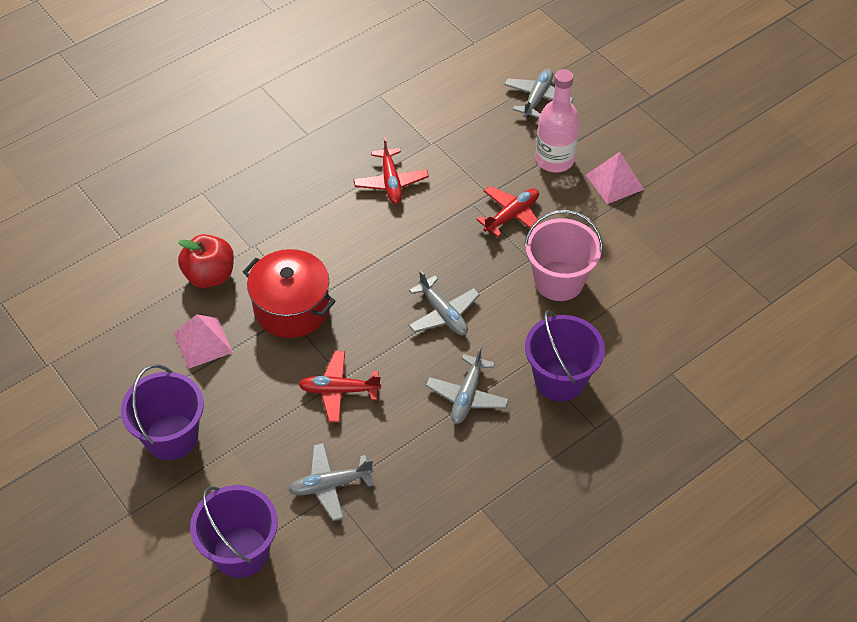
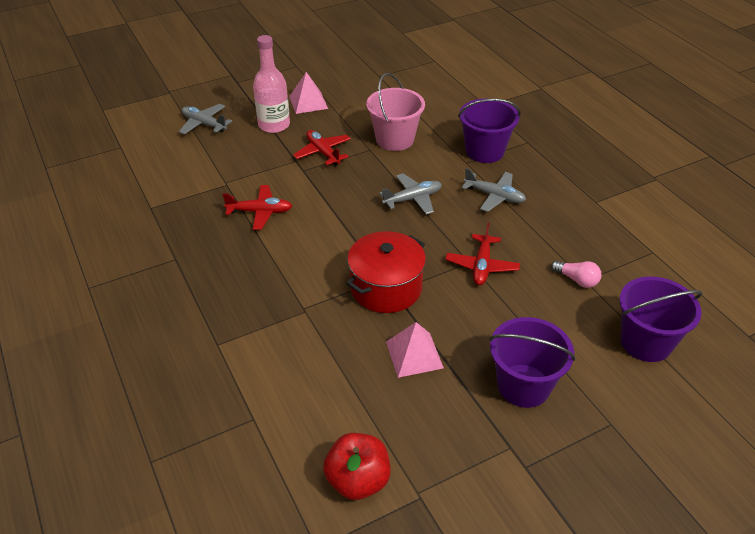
camera: 80 degrees left, 10 degrees down
(210, 275) = (331, 344): red apple -> red apple (358, 480)
(330, 485) = (576, 280): grey plane -> pink light bulb

